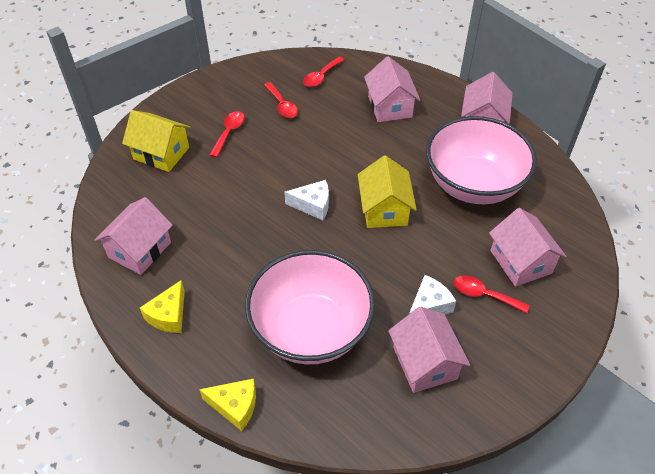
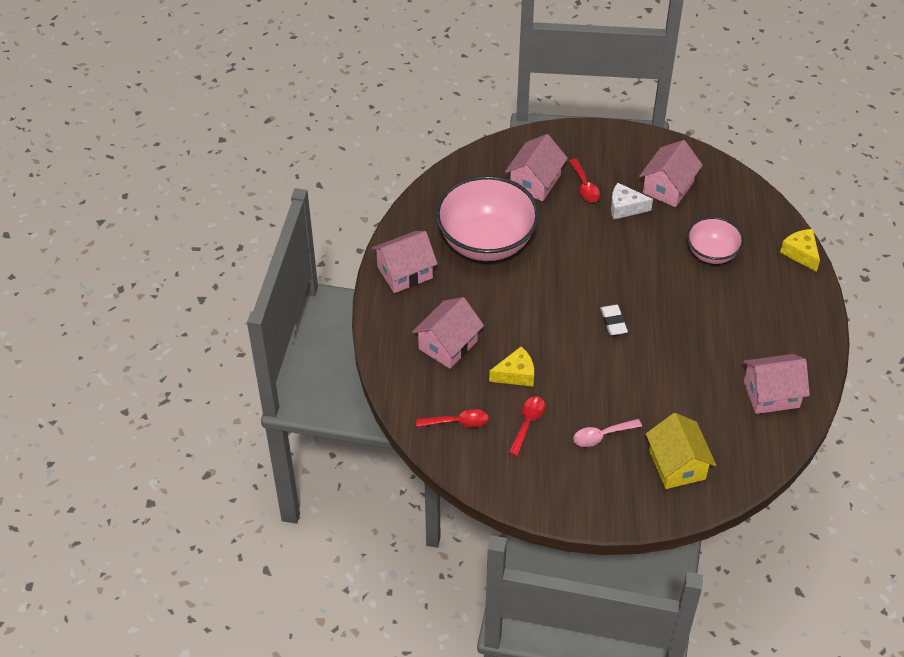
camera: 130 degrees left, 0 degrees up
(168, 315) = (792, 333): yellow cheese -> yellow cheese (516, 374)
(229, 133) = (601, 436): red spoon -> pink spoon
(311, 330) = (712, 253): pink bowl -> pink bowl, size x0.55
(313, 205) = (613, 322): white cheese -> white eraser
(384, 209) = (569, 278): yellow house -> none

